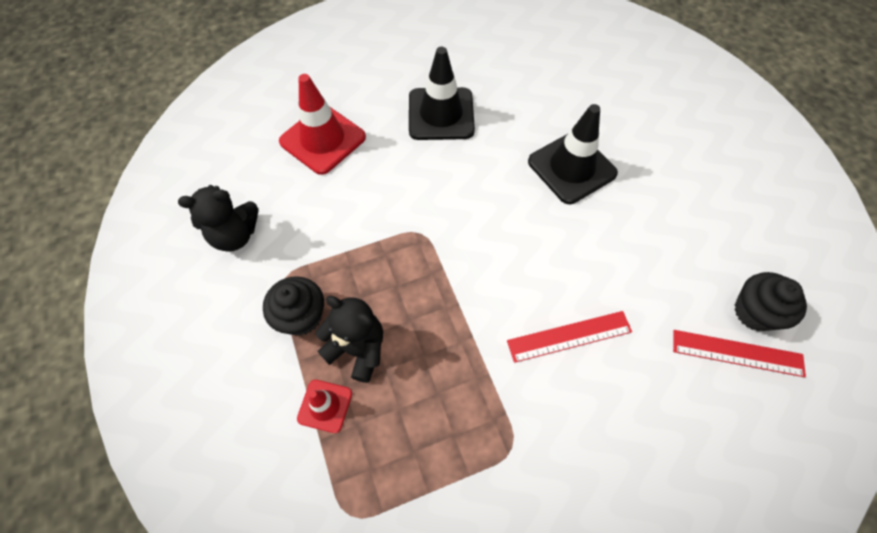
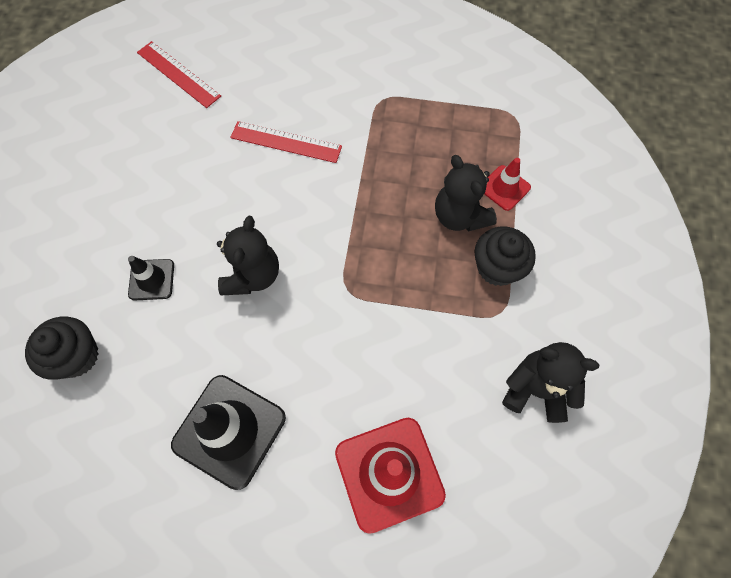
camera: 150 degrees left, 5 degrees up
(501, 207) = (252, 275): none -> black teddy bear
(571, 167) = (151, 279): black traffic cone -> black traffic cone, size x0.53
(754, 312) = (136, 89): black cupcake -> black cupcake (77, 356)

